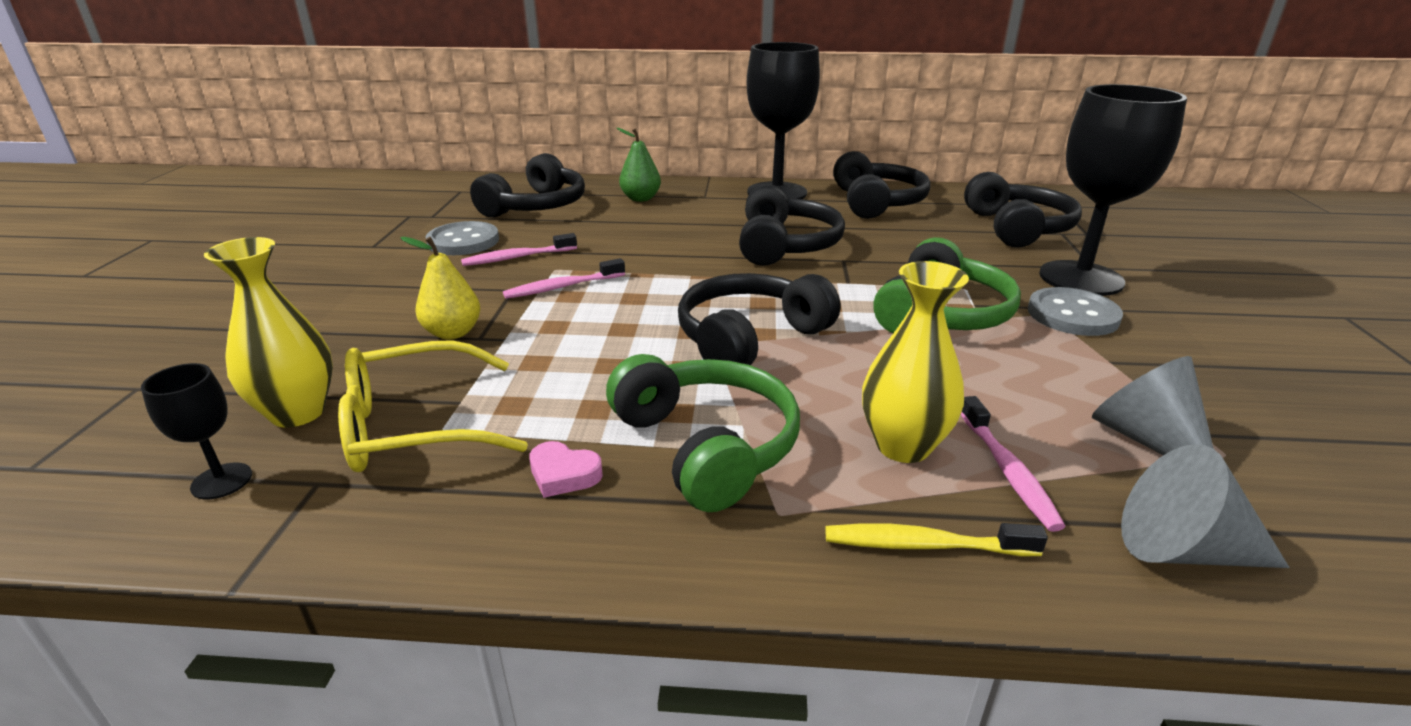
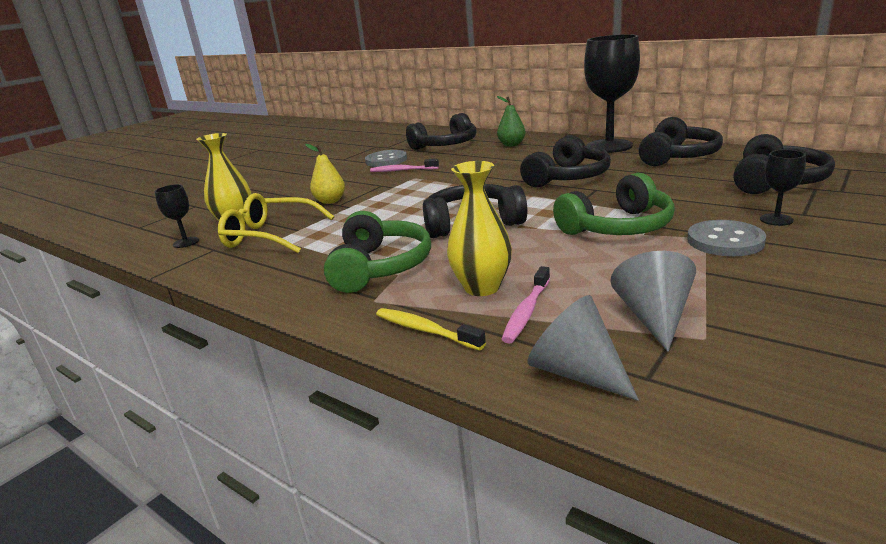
camera: 35 degrees right, 5 degrees down
(562, 287) = (406, 187): pink toothbrush -> none
(563, 474) = (303, 265): pink heart -> none
(1081, 278) = (776, 220): black goblet -> black goblet, size x0.44

